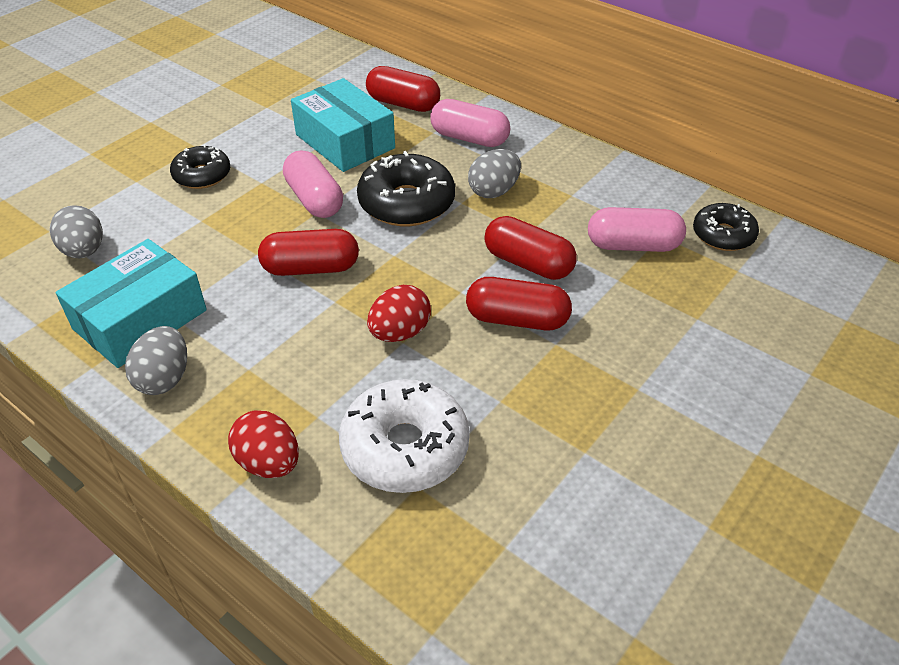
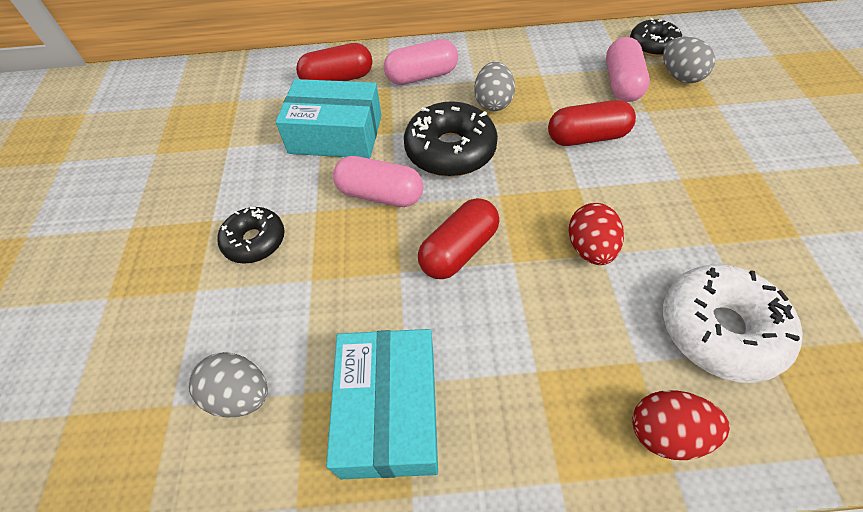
camera: 40 degrees left, 10 degrees up
(164, 378) = (489, 443): grey egg -> grey egg (680, 76)
(517, 319) = (638, 180): red capsule -> none
(633, 245) = (622, 83): pink capsule -> pink capsule turned 45 degrees counterclockwise

